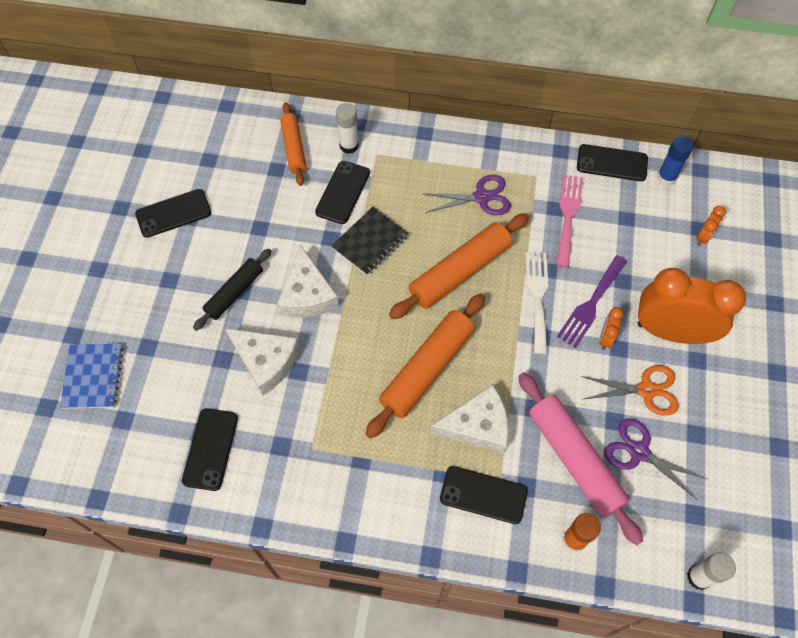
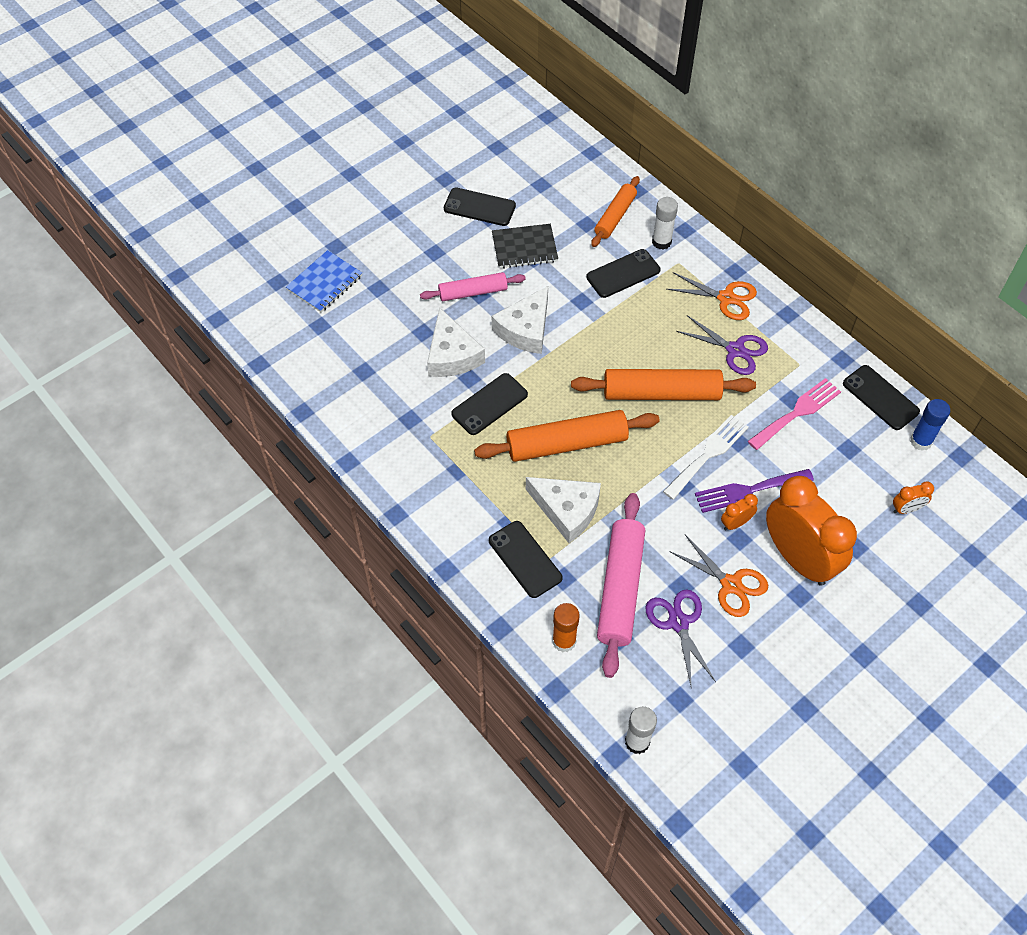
camera: 40 degrees right, 5 degrees down
(210, 449) = (360, 386): black phone -> black phone (489, 404)
(234, 293) = (473, 292): black rolling pin -> pink rolling pin
(370, 242) = (610, 324): black notebook -> black notebook (524, 248)
(438, 159) = (726, 298): none -> orange scissors

